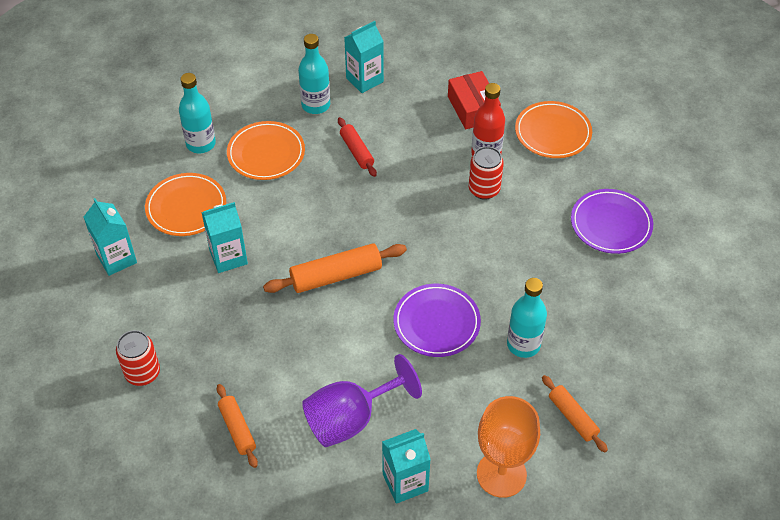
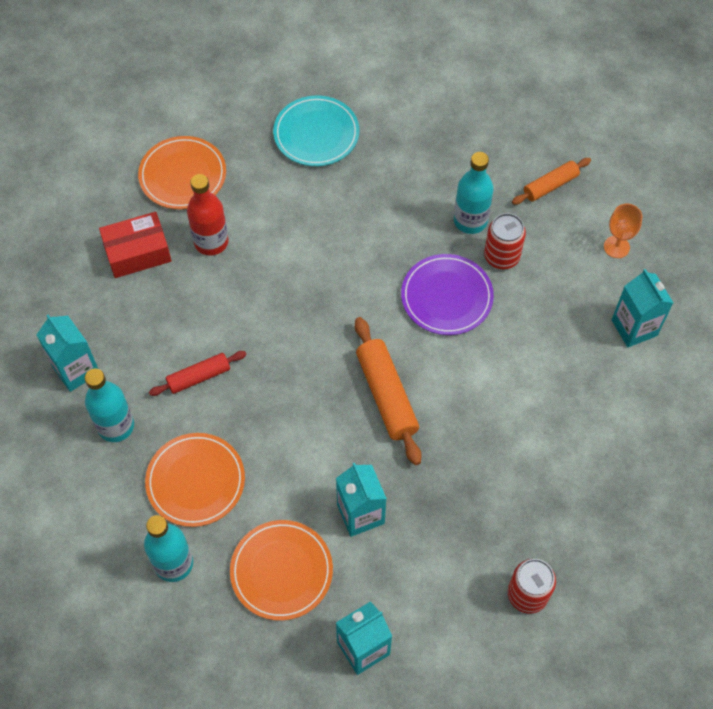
camera: 90 degrees left, 10 degrees up
(237, 429) = (590, 486): orange rolling pin -> none
(350, 419) = (568, 377): purple goblet -> none
(484, 189) = (265, 246): red can -> red can (501, 256)
(501, 474) = (616, 247): orange goblet -> orange goblet, size x0.55
(611, 224) = (316, 134): purple plate -> turquoise plate

